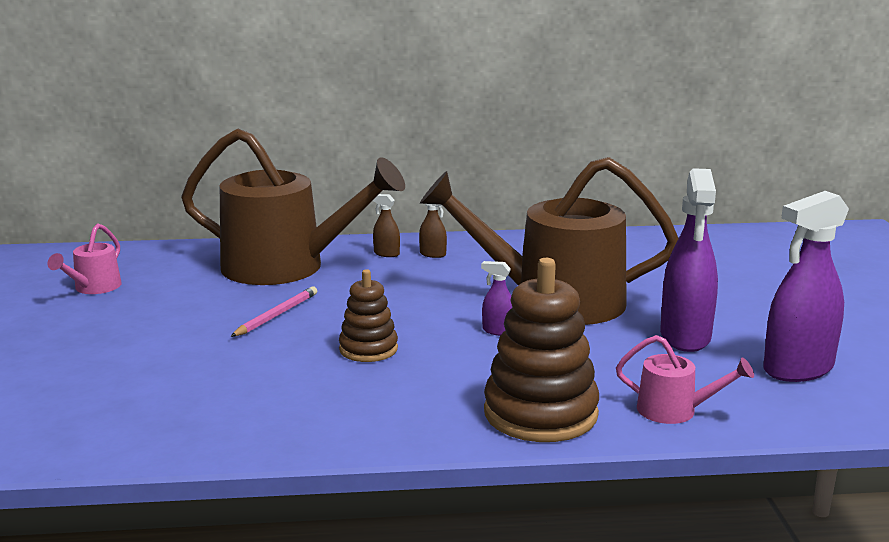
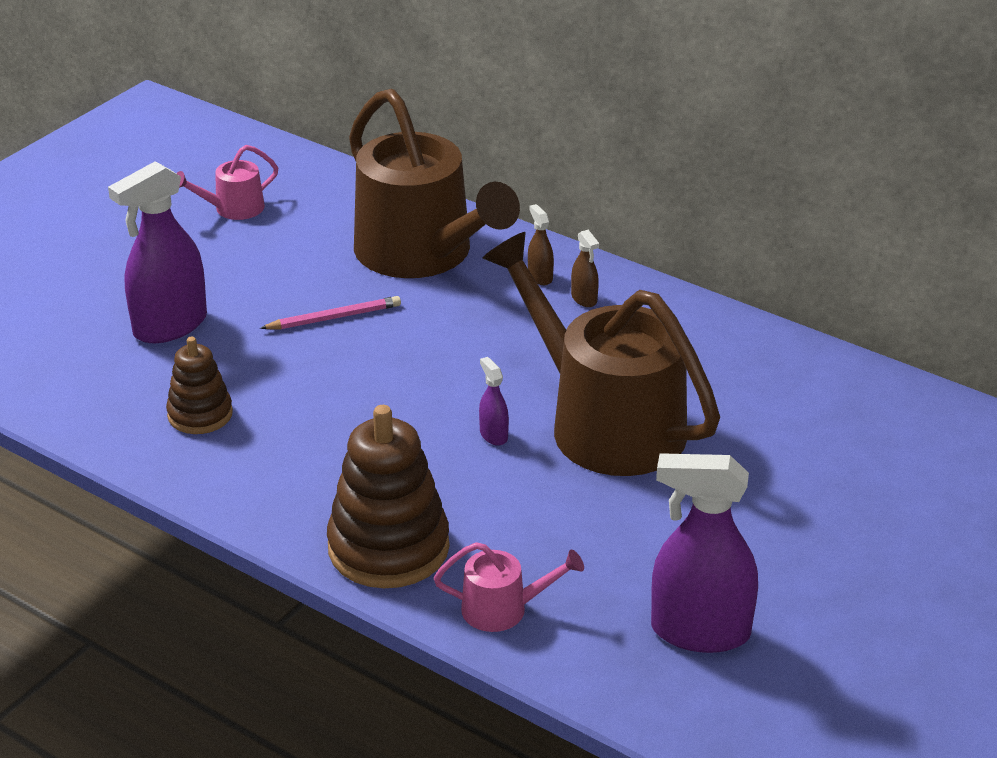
camera: 40 degrees right, 15 degrees up
(368, 349) = (354, 399): brown stacking toy -> brown stacking toy (200, 414)
(674, 410) = (503, 609): pink watering can -> pink watering can turned 60 degrees counterclockwise
(685, 337) = (657, 535): purple spray bottle -> purple spray bottle (170, 326)

